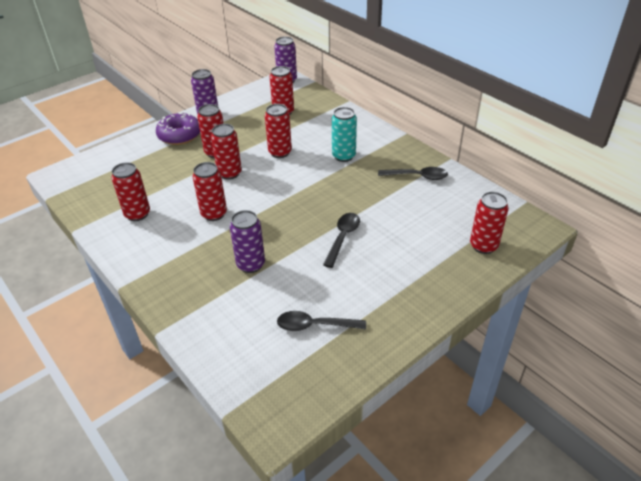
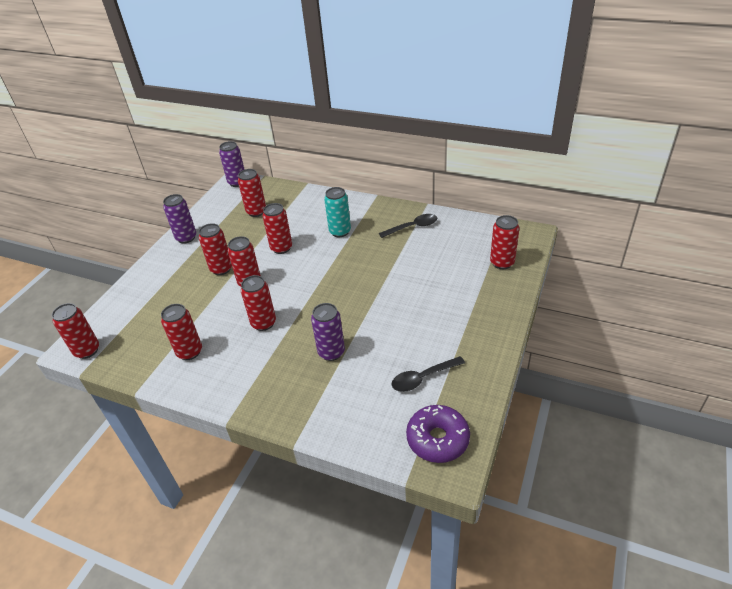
camera: 25 degrees left, 0 degrees up
(65, 181) = (87, 350): none -> red can
(179, 135) = (172, 266): purple donut -> purple donut (437, 439)
(342, 238) = (391, 299): black spoon -> none

